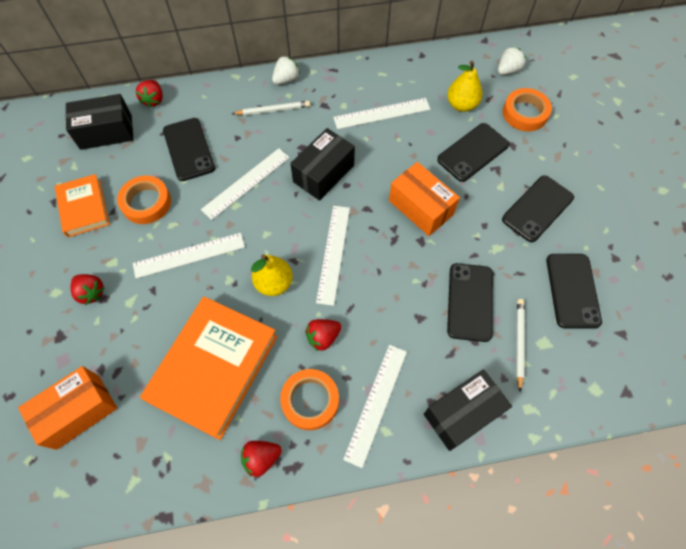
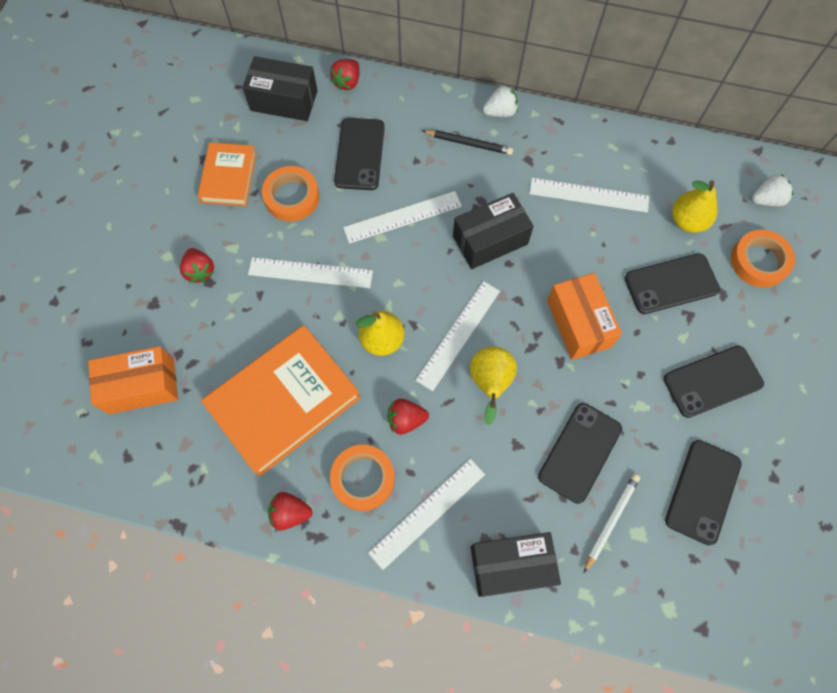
camera: 25 degrees right, 5 degrees up
(273, 110) = (469, 144): white pencil -> black pencil
(376, 280) = (490, 383): none -> yellow pear

